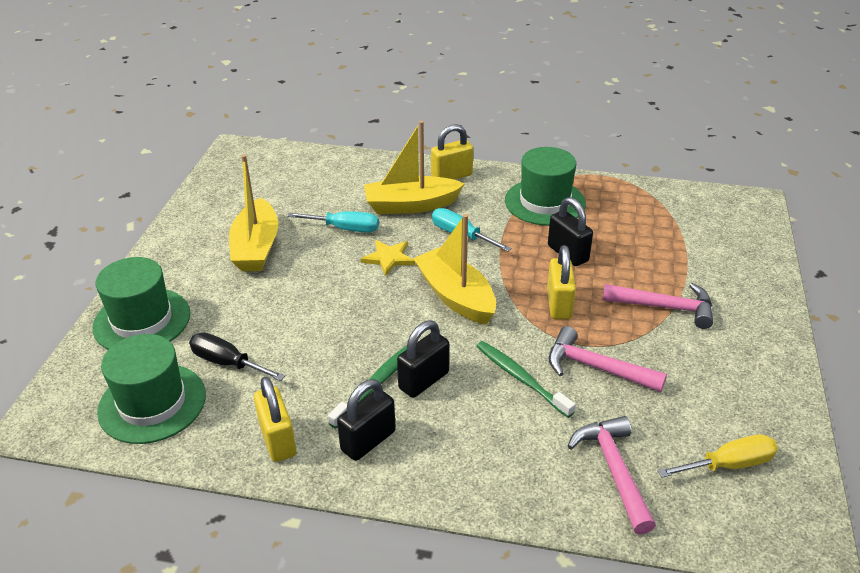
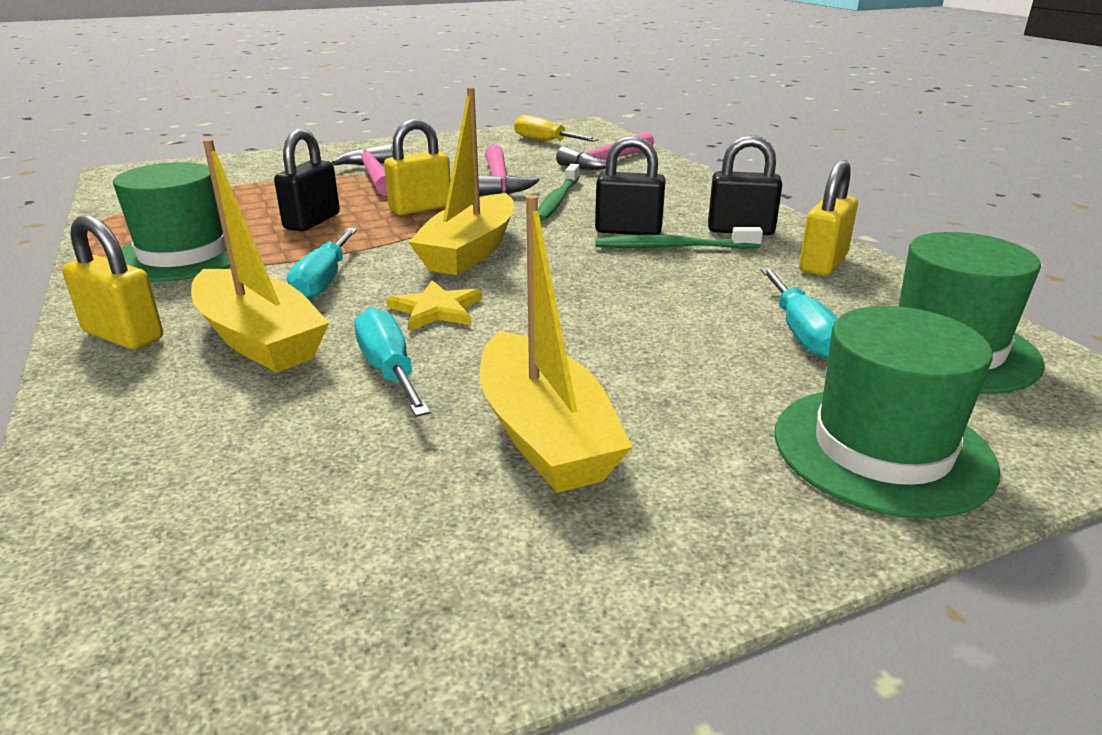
camera: 125 degrees left, 10 degrees down
(227, 363) = (801, 333): black screwdriver -> turquoise screwdriver
(256, 247) = (544, 435): yellow boat -> yellow boat turned 105 degrees clockwise

